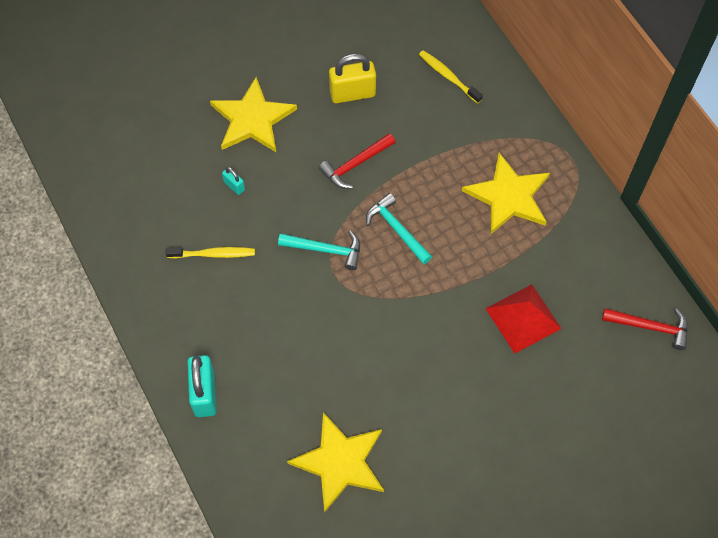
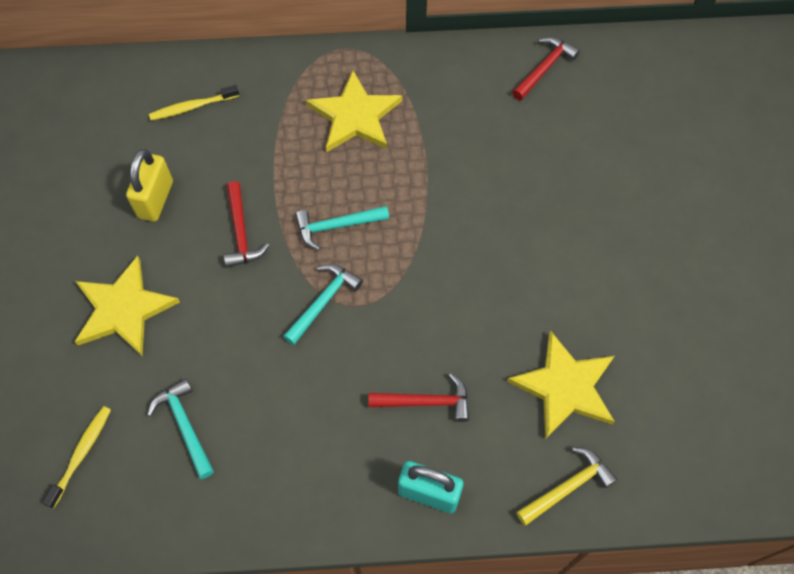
camera: 65 degrees left, 0 degrees up
(182, 204) = (185, 426): none -> turquoise hammer
(213, 254) = (266, 417): yellow toothbrush -> yellow toothbrush (81, 454)
(234, 186) = (195, 361): turquoise padlock -> none
(254, 496) = (567, 487): none -> yellow hammer
(277, 360) = (425, 402): none -> red hammer
(523, 318) = (488, 161): red pyramid -> none

